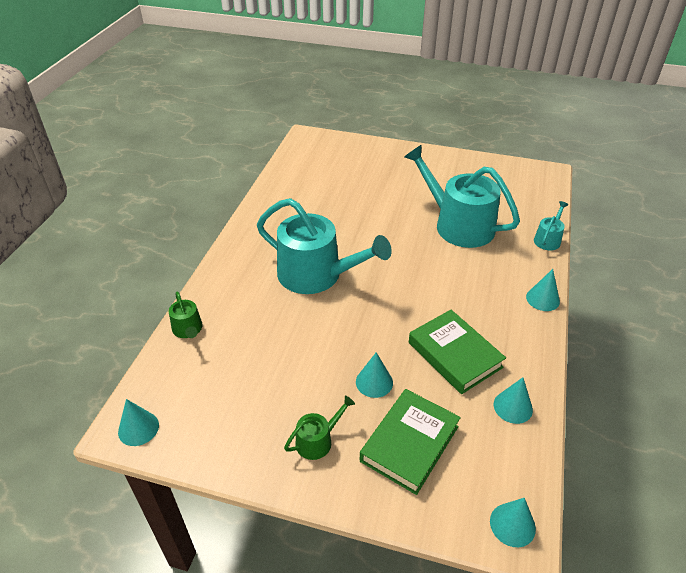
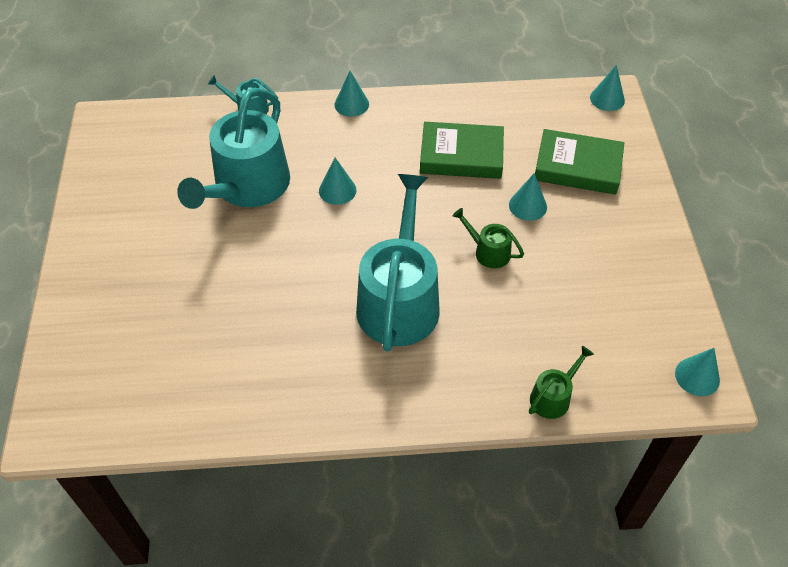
camera: 110 degrees left, 10 degrees up
(318, 440) = (615, 228): green watering can -> green watering can (488, 252)
(454, 355) = (461, 155): green book -> green book turned 60 degrees clockwise
(513, 407) = (500, 110): turquoise cone -> turquoise cone (337, 190)

